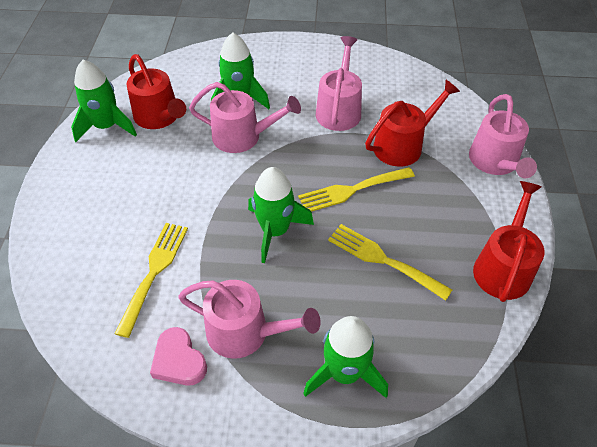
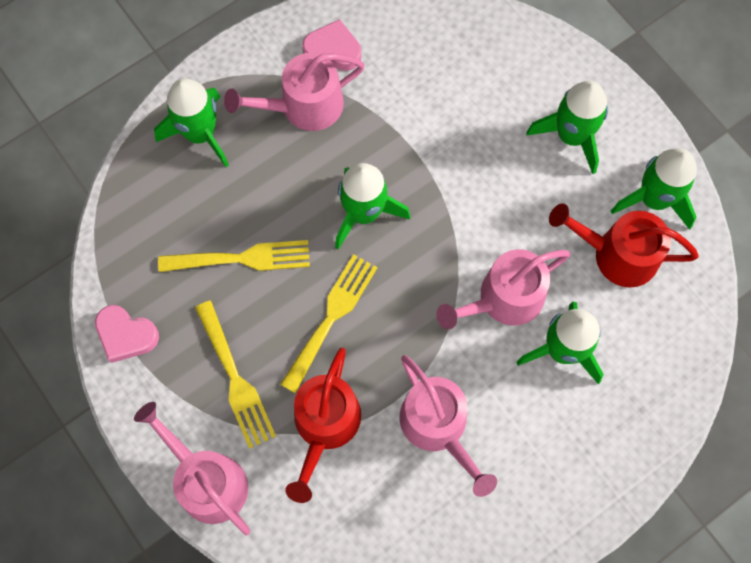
camera: 140 degrees right, 20 degrees up
(103, 184) = (571, 136): none -> green rocket
(154, 272) = (428, 97): yellow fork -> yellow fork (235, 379)
(503, 267) = (126, 335): red watering can -> pink heart

